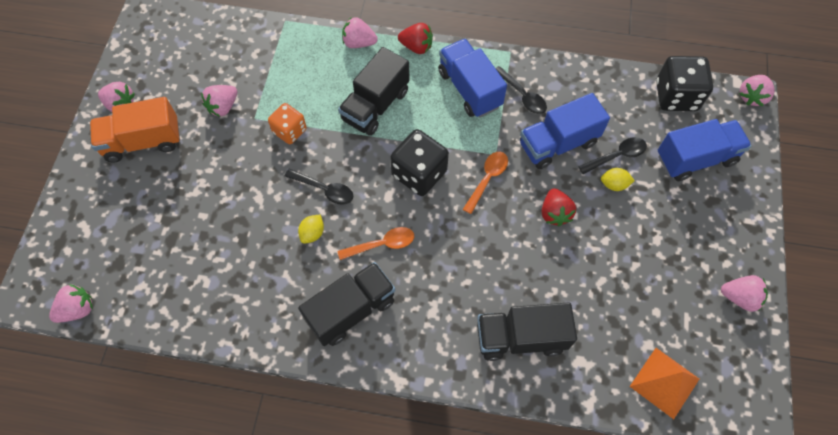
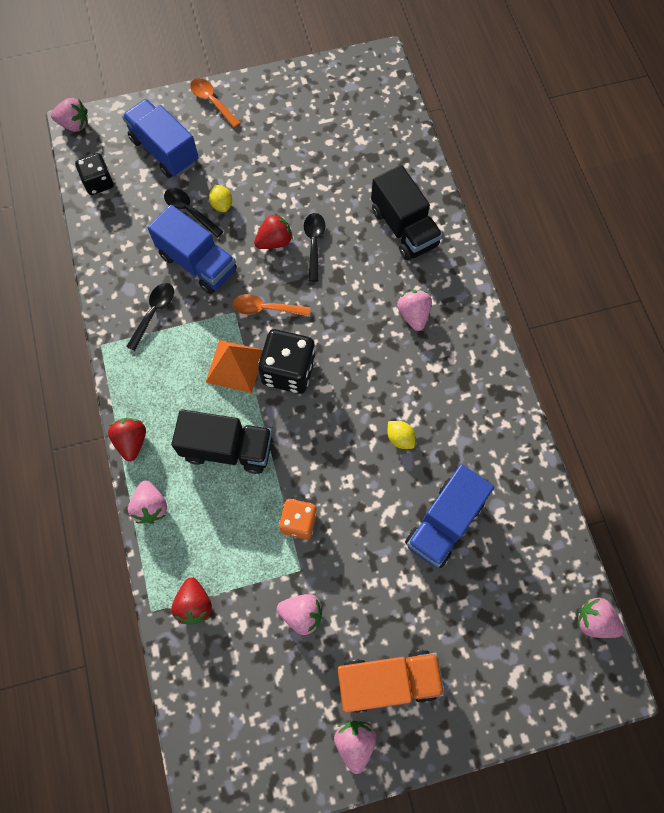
camera: 115 degrees left, 5 degrees up
(143, 141) = (387, 680): orange truck -> orange truck turned 60 degrees counterclockwise
(273, 46) = (194, 604): none -> red strawberry
(312, 233) = (400, 438): yellow lemon -> yellow lemon turned 45 degrees clockwise
(324, 189) = (349, 451): black spoon -> black spoon (314, 243)
(351, 310) = (454, 368): black truck -> none
(382, 244) = (379, 371): orange spoon -> orange spoon (212, 102)
(469, 89) = (166, 365): blue truck -> blue truck (444, 523)
(664, 382) = (385, 122): orange pyramid -> orange pyramid (235, 366)
(676, 96) = (98, 183): black dice -> black dice, size x0.64
(739, 297) = (286, 91): pink strawberry -> pink strawberry (413, 315)

